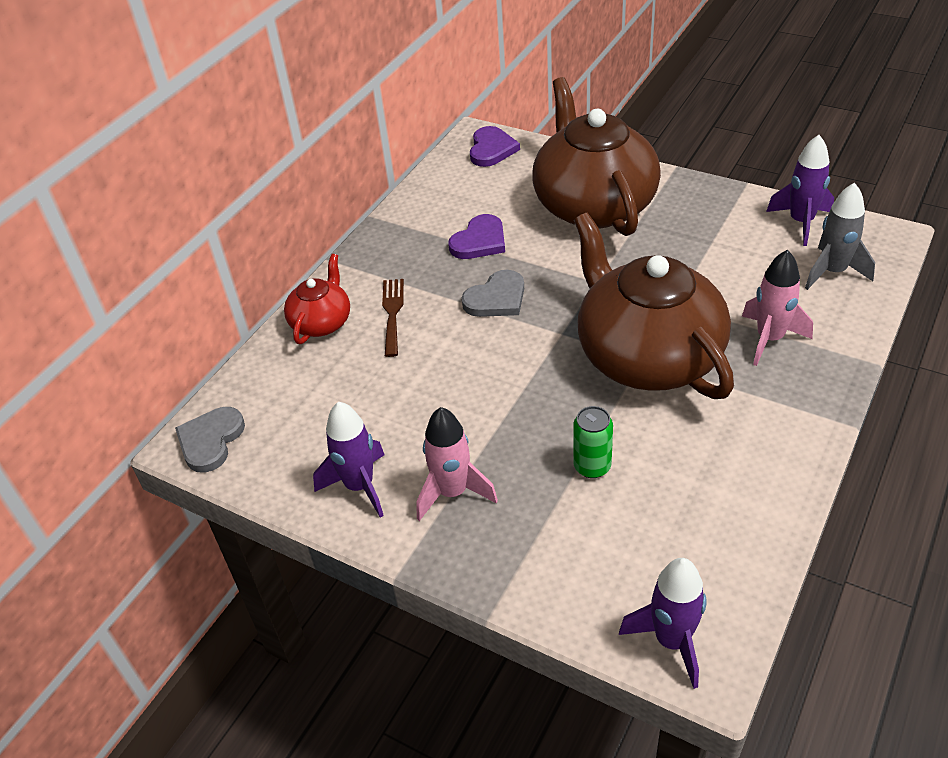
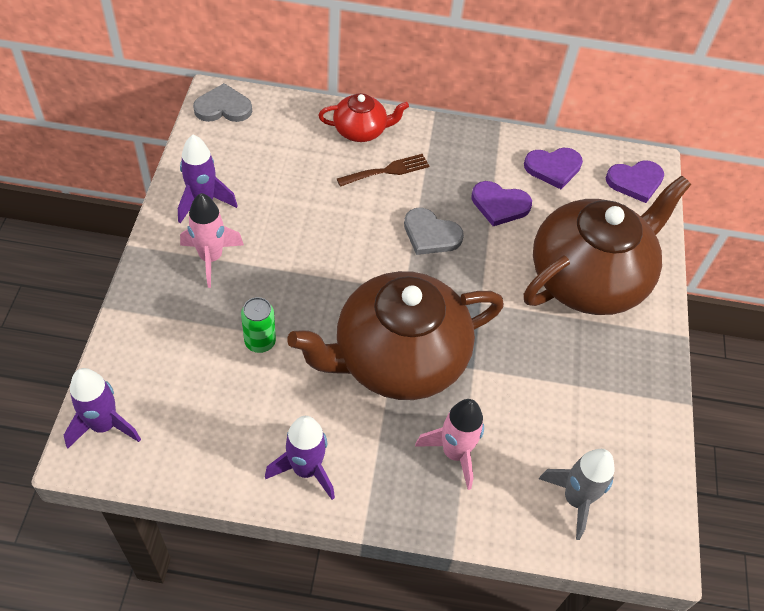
camera: 60 degrees right, 10 degrees up
(449, 195) = (553, 168): none -> purple heart
(647, 356) = (398, 358): brown teapot -> brown teapot turned 150 degrees counterclockwise
(801, 222) = (644, 462): purple rocket -> purple rocket (306, 469)

